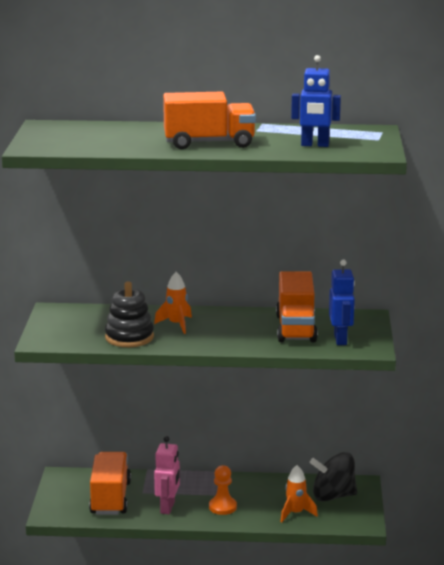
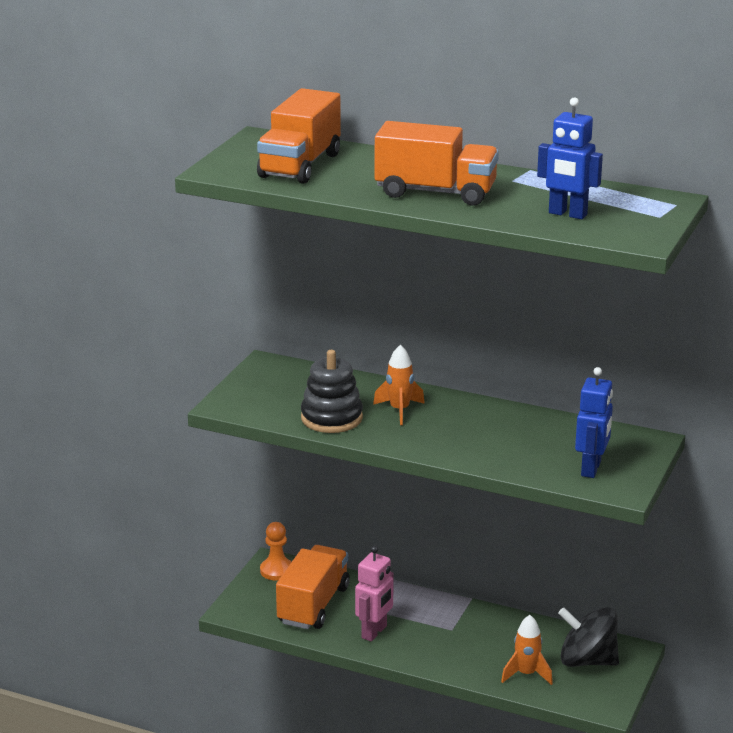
camera: 20 degrees right, 5 degrees up
(222, 507) = (441, 646): orange pawn -> orange pawn (277, 570)
(296, 328) = (544, 442): orange truck -> orange truck (300, 165)

